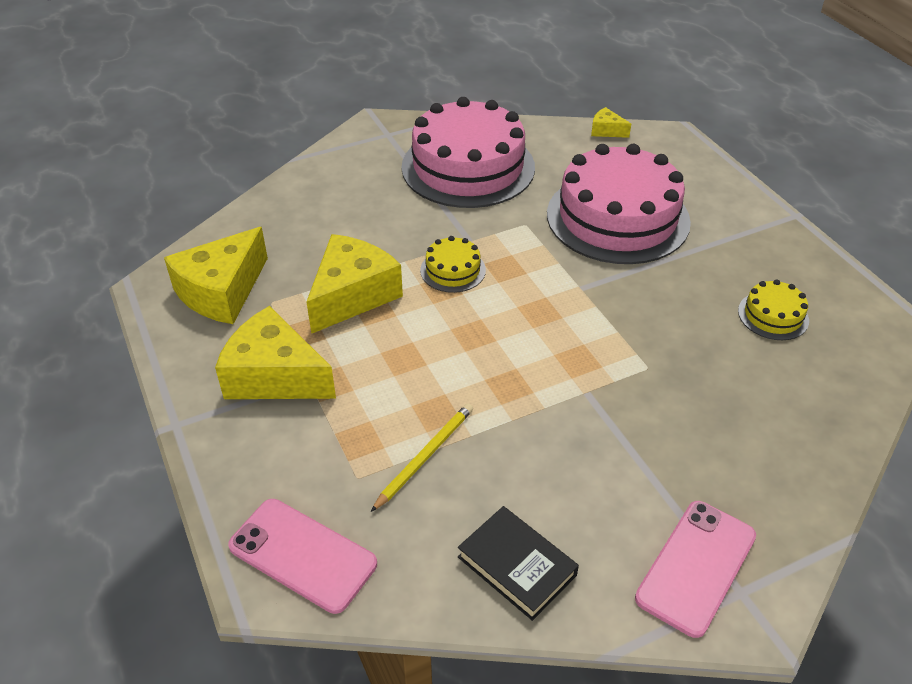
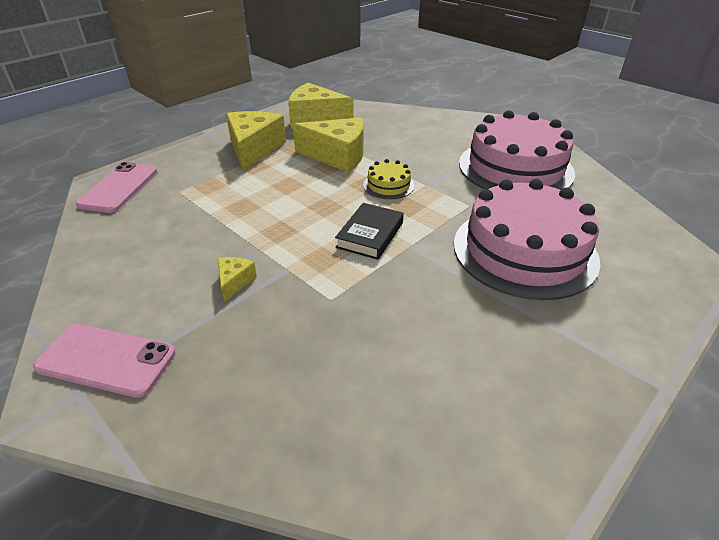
camera: 70 degrees right, 5 degrees down
(425, 456) = (201, 211): yellow pencil -> none
(516, 566) = (109, 265): black book -> black book (370, 235)
(606, 131) = (652, 224): yellow cheese -> yellow cheese (234, 281)
(773, 315) = (457, 382): yellow cake -> none

